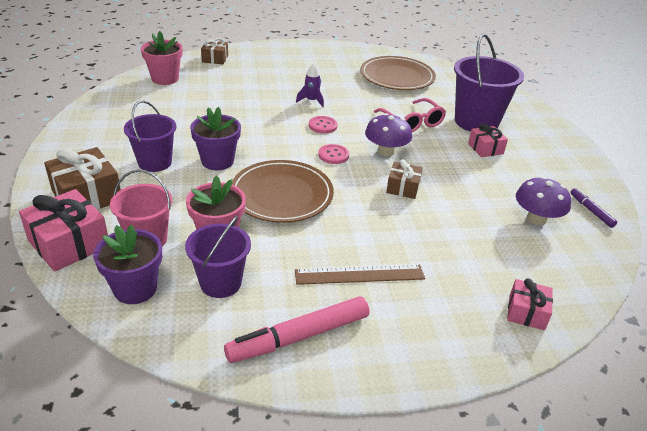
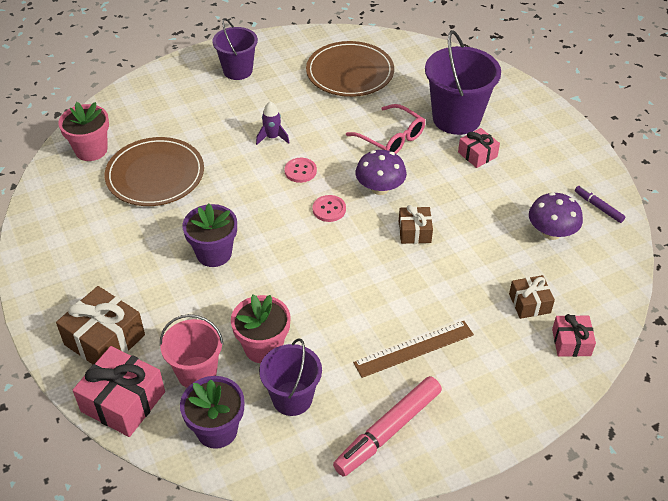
camera: 15 degrees left, 10 degrees up
(155, 162) = (149, 275): purple bucket -> purple bucket (238, 70)
(215, 59) = (132, 101): brown gift -> brown gift (529, 303)
(281, 195) = (300, 277): brown plate -> brown plate (155, 175)

